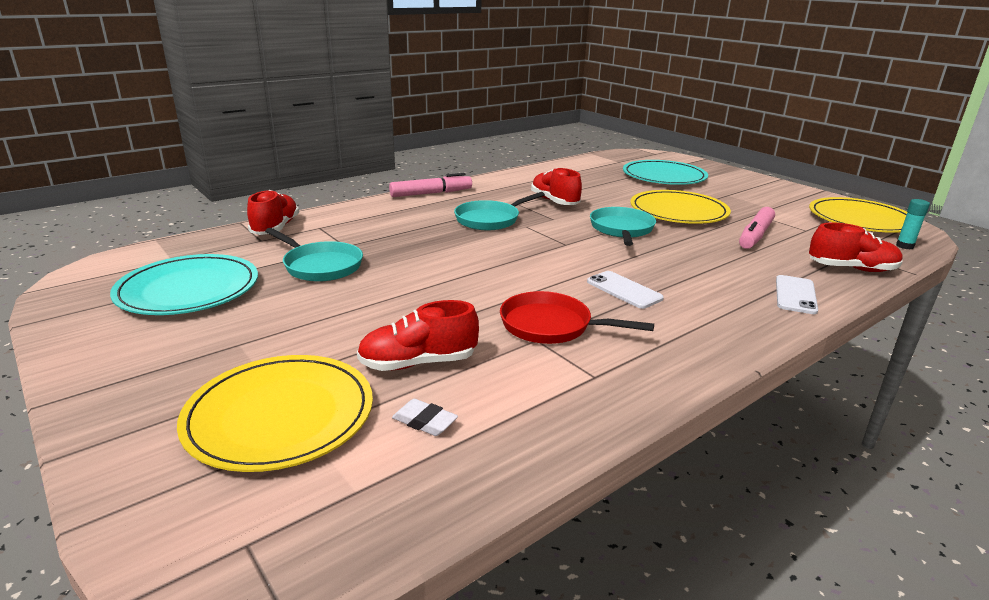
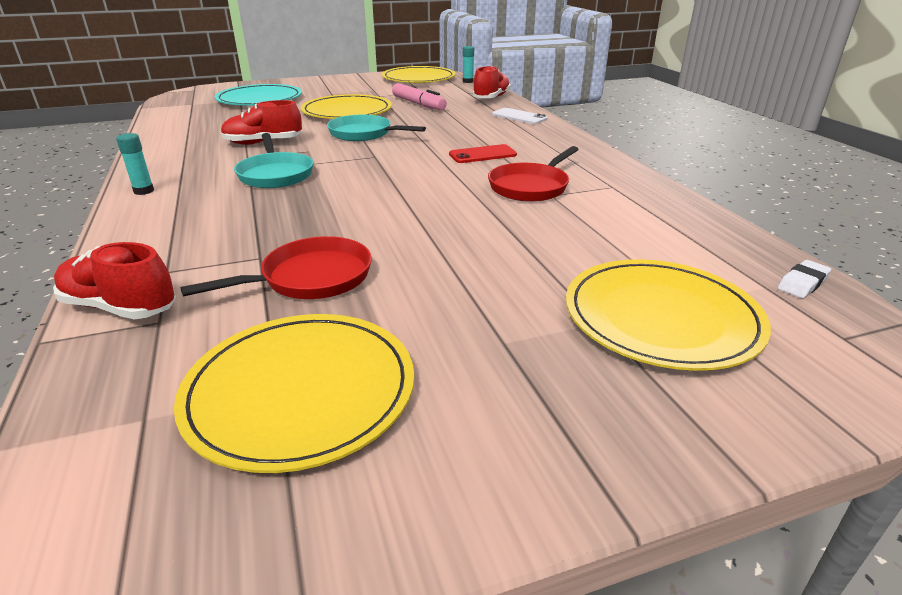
camera: 70 degrees left, 5 degrees up
(188, 289) = (300, 391): turquoise plate -> yellow plate
(320, 266) = (310, 278): turquoise pan -> red pan
(418, 363) = (577, 244): red shoe -> none
(424, 422) = (670, 251): white eraser -> white eraser (802, 283)
(431, 193) = (144, 191): pink marker -> turquoise glue stick
(624, 290) = (482, 155): white phone -> red phone

